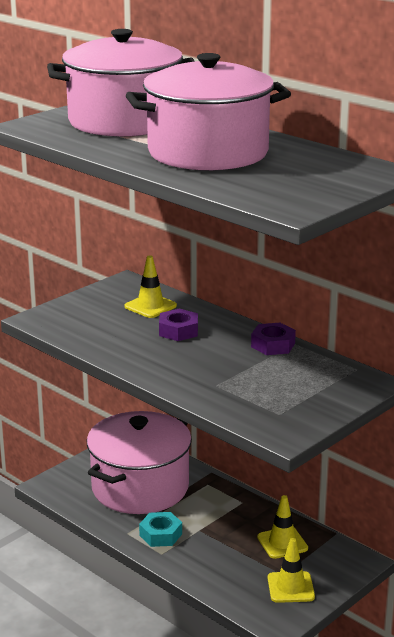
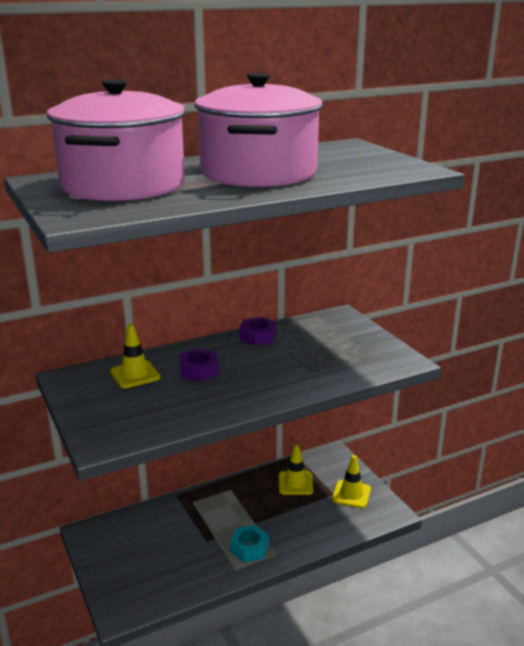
camera: 70 degrees left, 0 degrees up
(140, 487) = (170, 544): pink pot -> none

